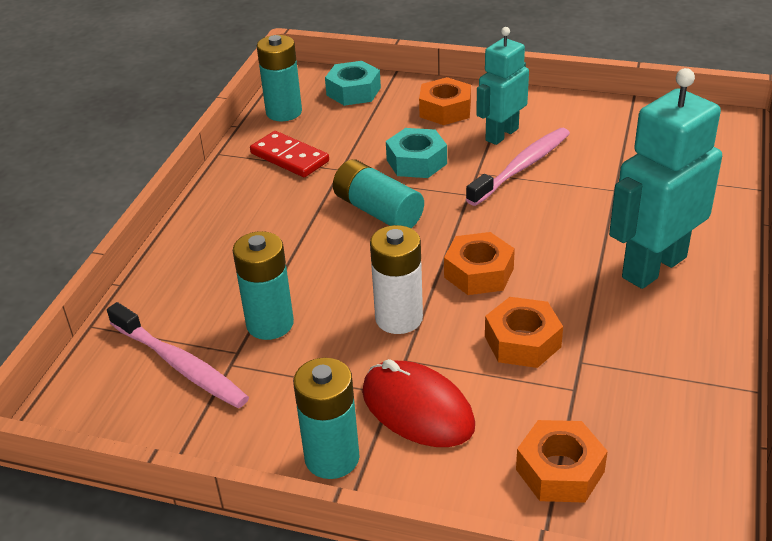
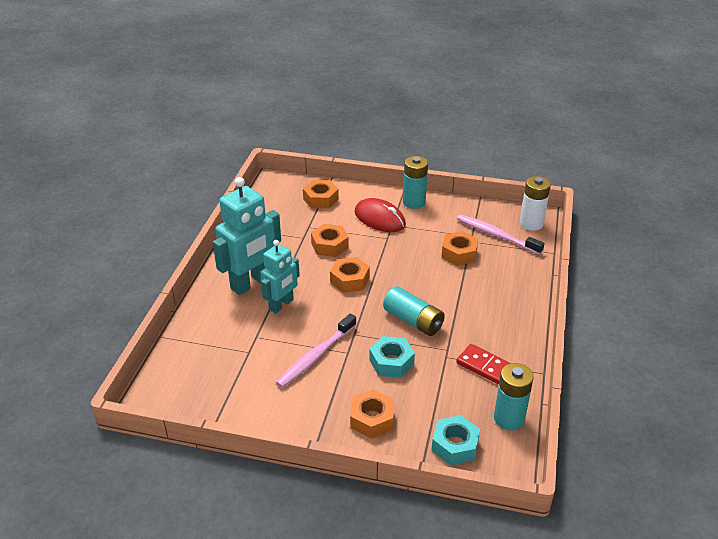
camera: 175 degrees right, 0 degrees up
(270, 324) = (459, 253): turquoise battery -> orange nut
(399, 318) = (392, 256): white battery -> white battery (531, 223)
(501, 134) = (327, 389): turquoise robot -> turquoise robot (281, 305)

